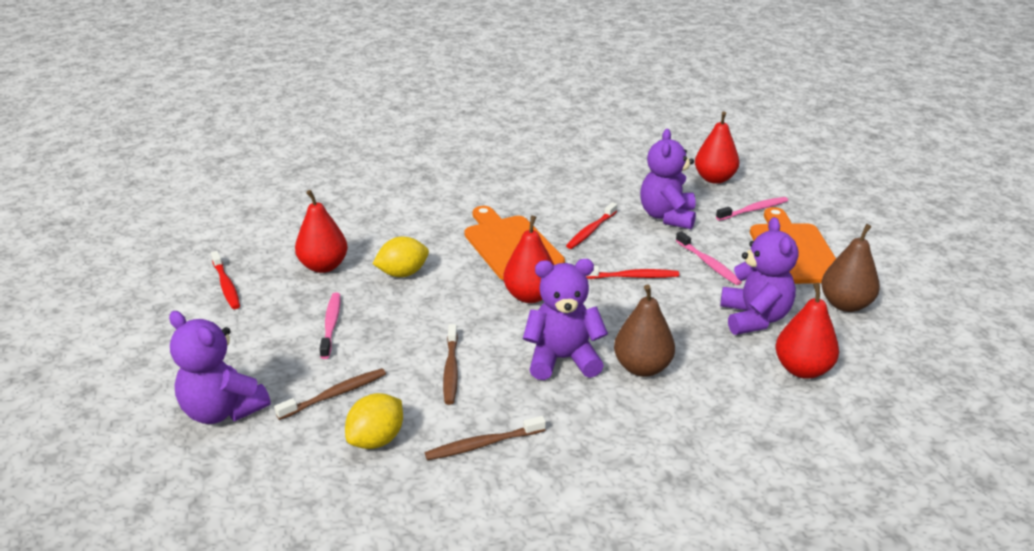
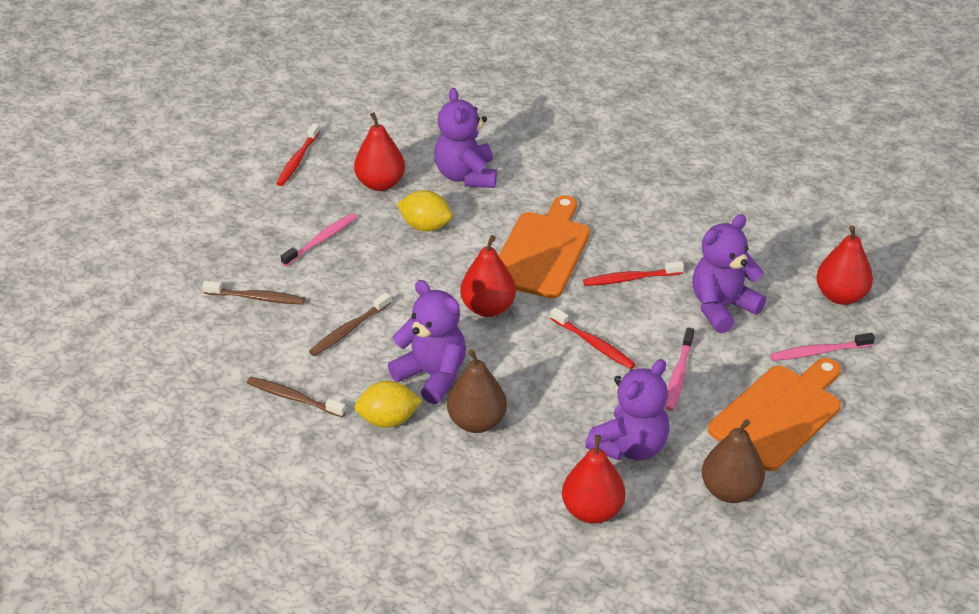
camera: 45 degrees right, 10 degrees up
(223, 411) = (183, 264): purple teddy bear -> purple teddy bear (466, 175)
(376, 440) = (239, 348): yellow lemon -> yellow lemon (388, 420)
(754, 210) = (818, 352): pink toothbrush -> pink toothbrush turned 150 degrees clockwise

